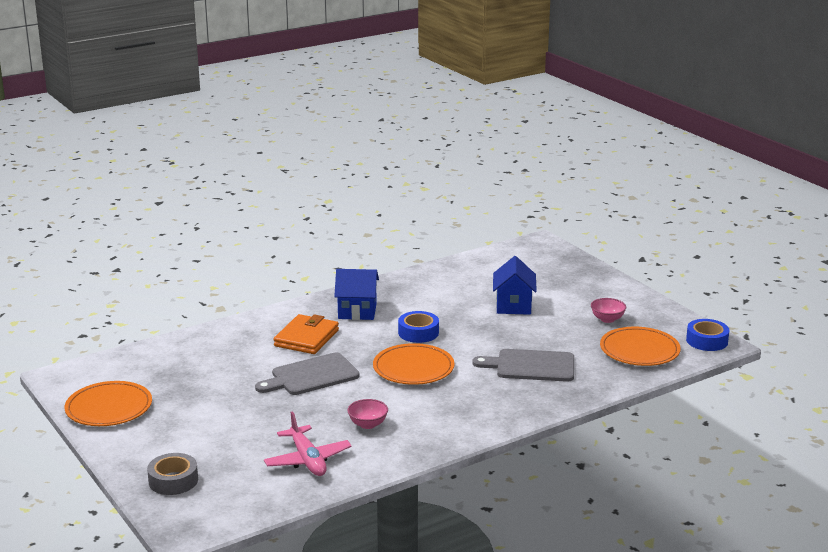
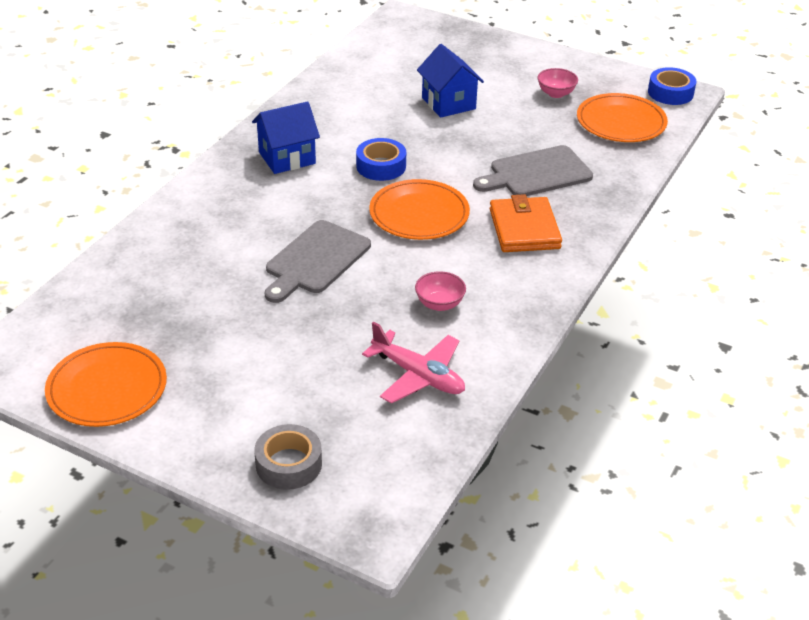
camera: 30 degrees left, 15 degrees up
(306, 338) = (262, 211): orange wallet -> orange wallet (524, 229)

